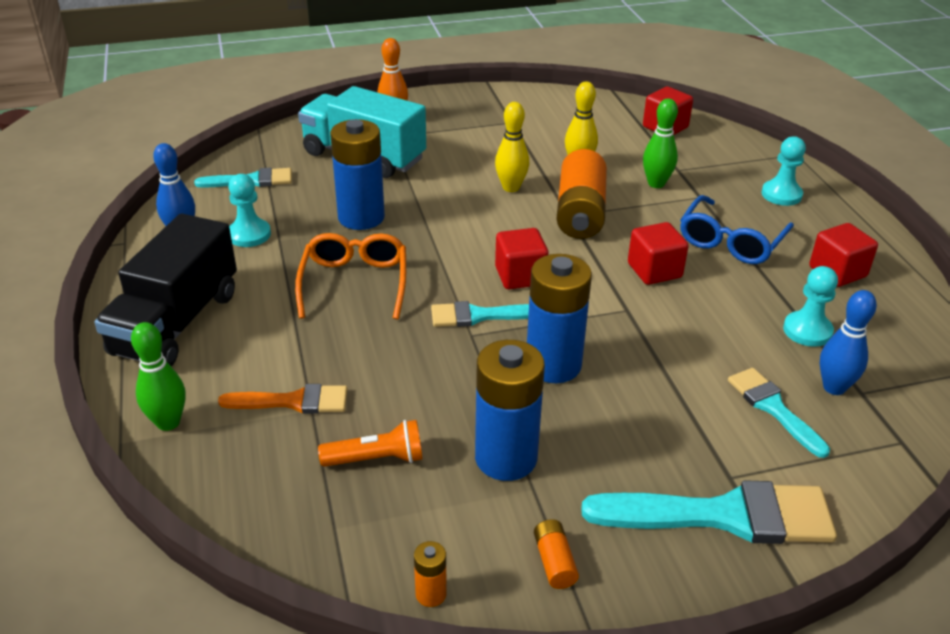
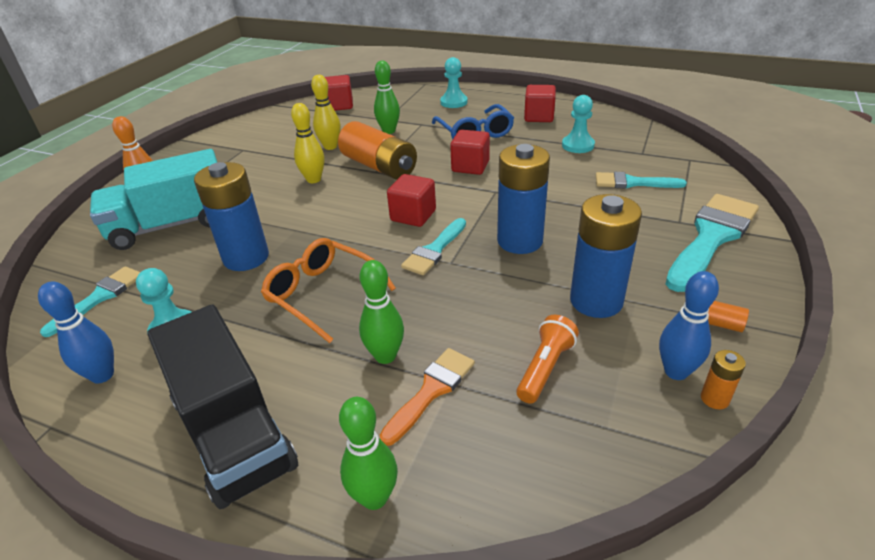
camera: 50 degrees left, 0 degrees up
(312, 356) = (385, 356): none -> green bowling pin
(834, 387) = (631, 158): blue bowling pin -> blue bowling pin (676, 371)

